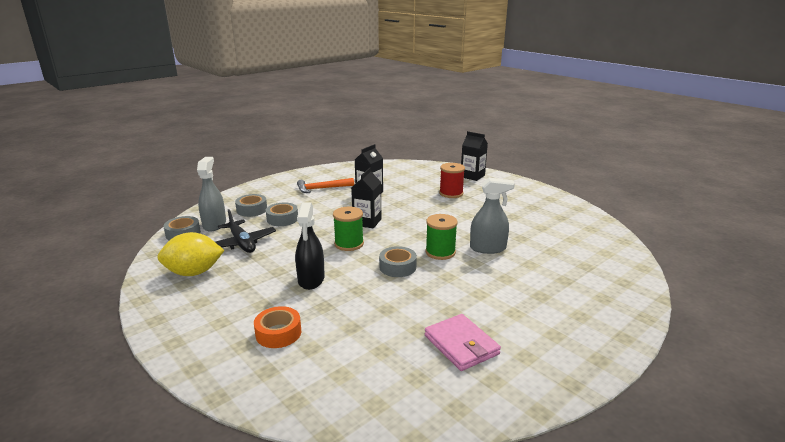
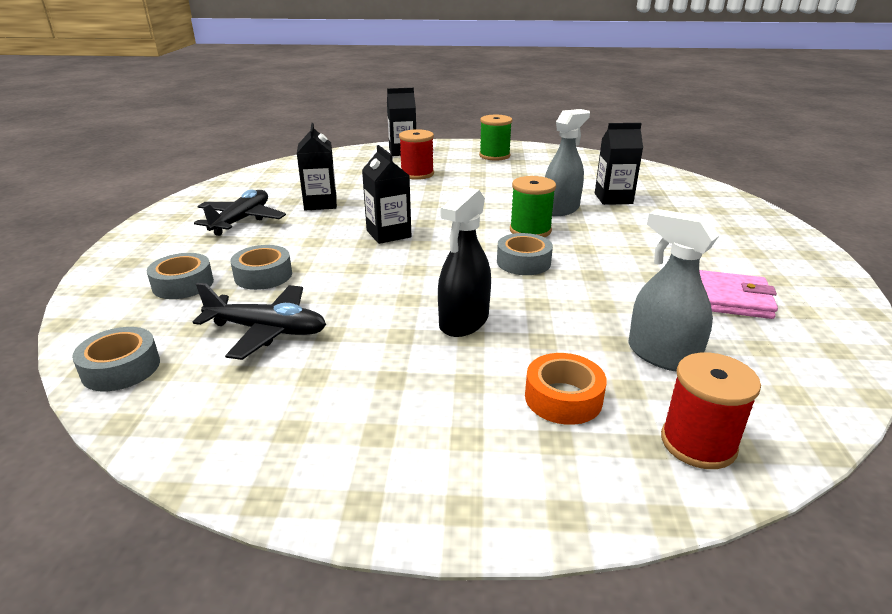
camera: 45 degrees left, 5 degrees up
(194, 272) = (274, 406): yellow lemon -> none
(214, 224) = (156, 329): grey spray bottle -> grey spray bottle (662, 355)
(285, 386) = (698, 443): none -> red spool
(311, 279) = (464, 321): black spray bottle -> black spray bottle turned 75 degrees clockwise
(322, 188) = (241, 220): orange hammer -> black plane
(349, 244) = (420, 264): green spool -> green spool (494, 156)
(540, 256) = (613, 198): none -> black carton

